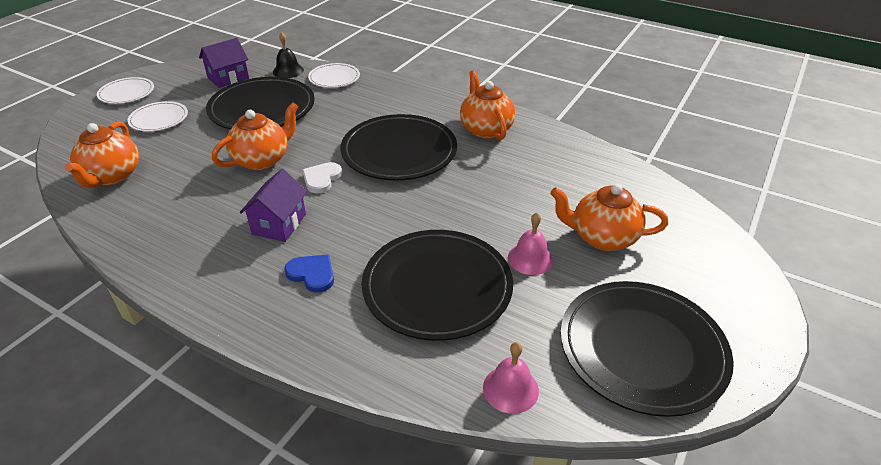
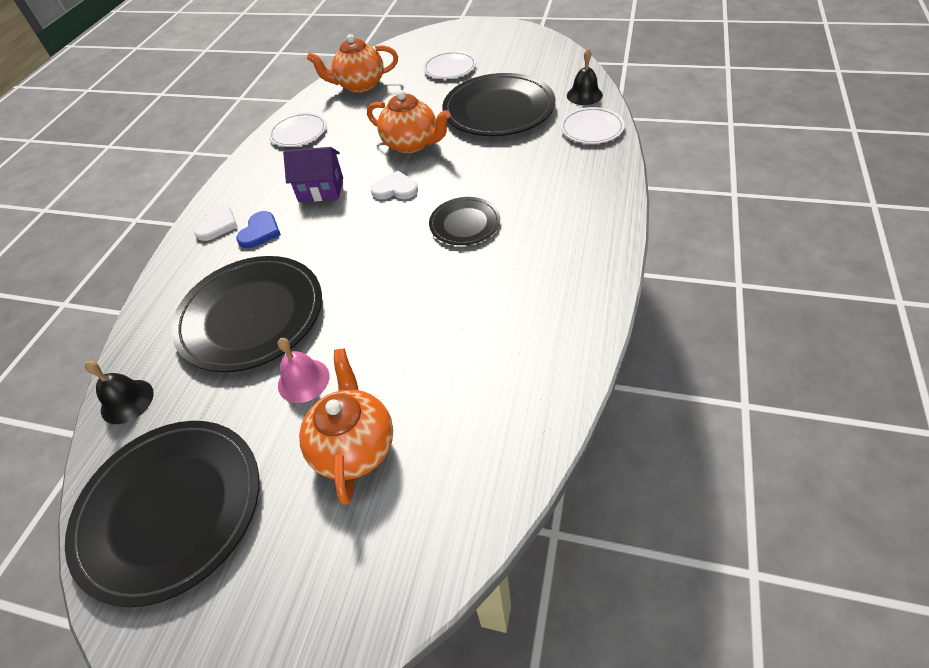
camera: 80 degrees right, 10 degrees up
(127, 93) = (481, 36): white plate -> white plate (298, 132)
(228, 78) = (543, 69): purple house -> none
(270, 309) = (217, 224): none -> white heart
(399, 152) = (464, 224): black plate -> black plate, size x0.53
(485, 129) = (550, 281): orange teapot -> none
(510, 389) = (127, 401): pink bell -> black bell

